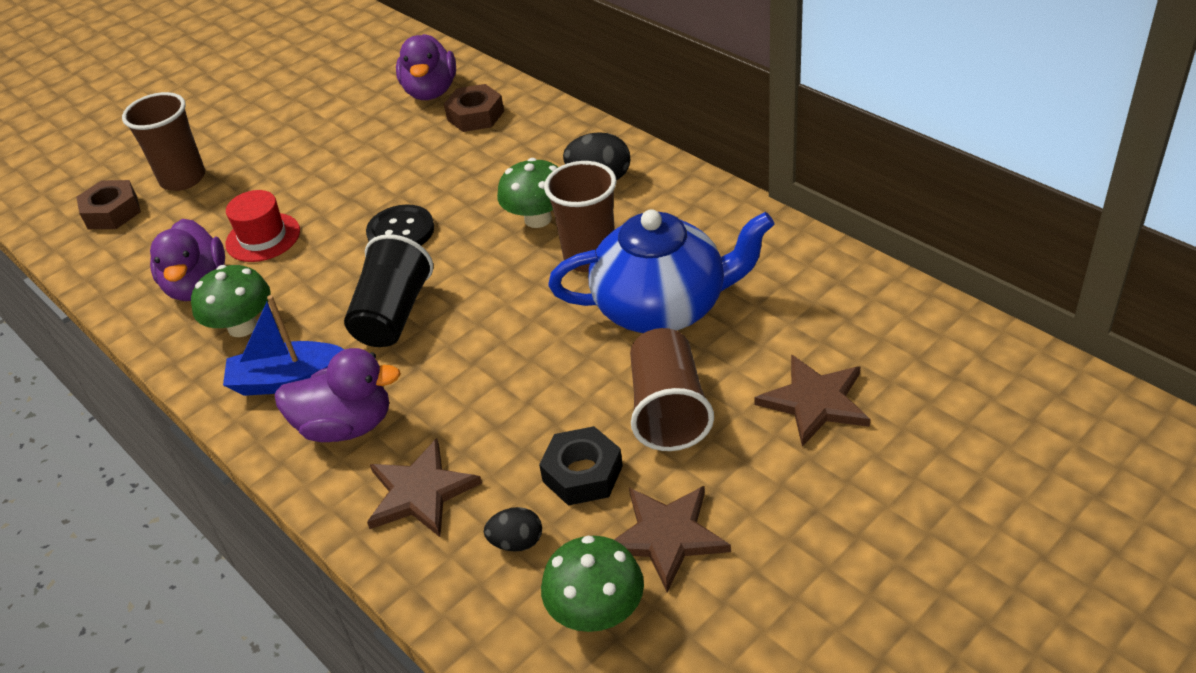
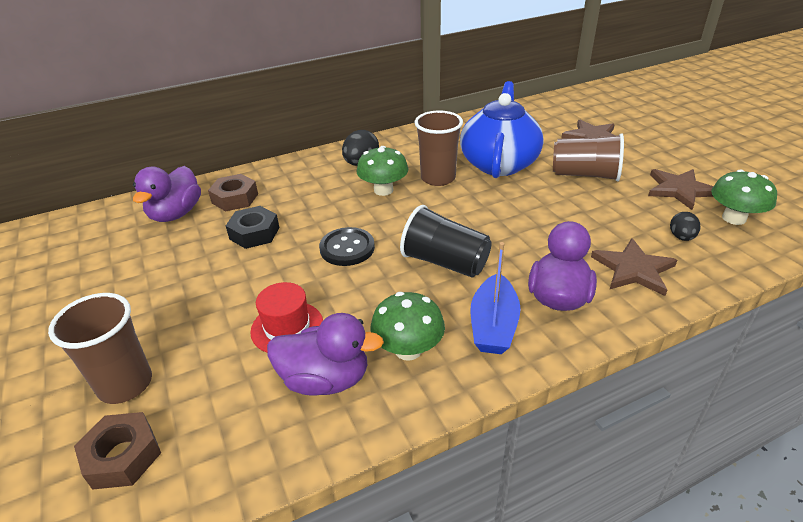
camera: 75 degrees left, 5 degrees down
(431, 91) = (176, 214): purple duck -> purple duck turned 90 degrees clockwise
(582, 474) = (628, 208): black nut -> black nut (254, 233)

